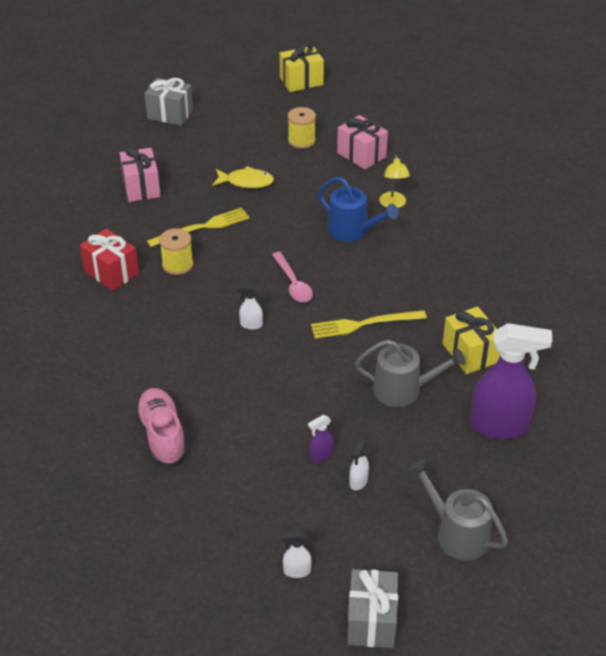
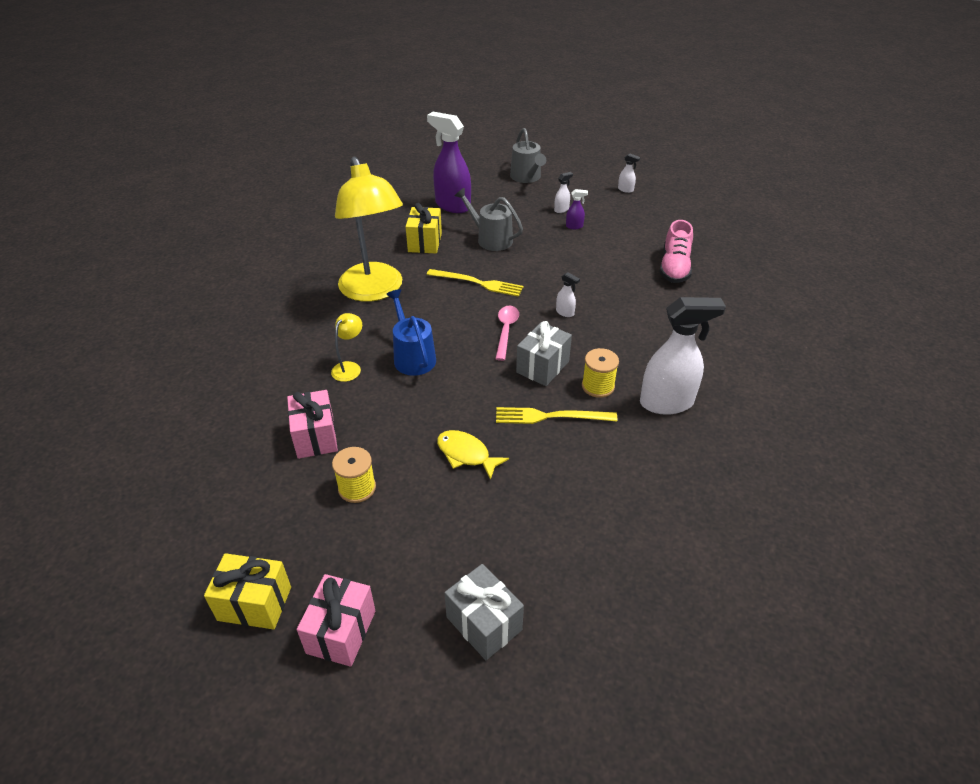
camera: 150 degrees left, 0 degrees up
(111, 272) = (667, 403): red gift -> white spray bottle
(141, 187) = (590, 499): pink gift -> pink gift (341, 632)
(371, 621) = (600, 165): grey gift -> grey gift (542, 367)
(453, 275) = (374, 291): none -> yellow lamp

